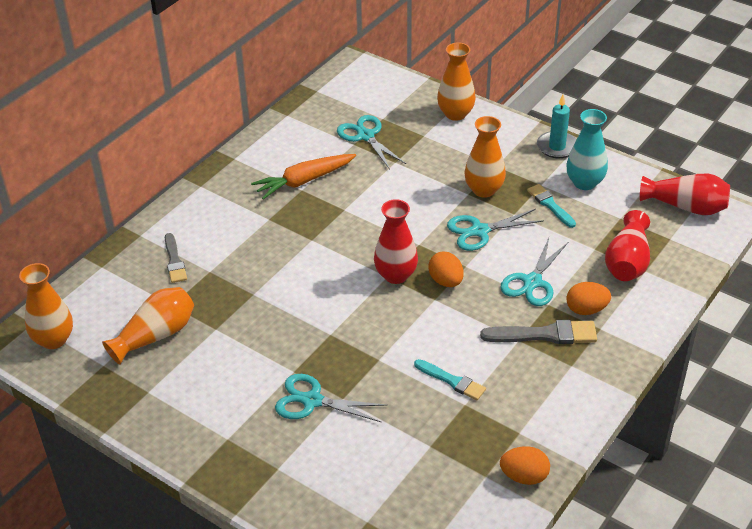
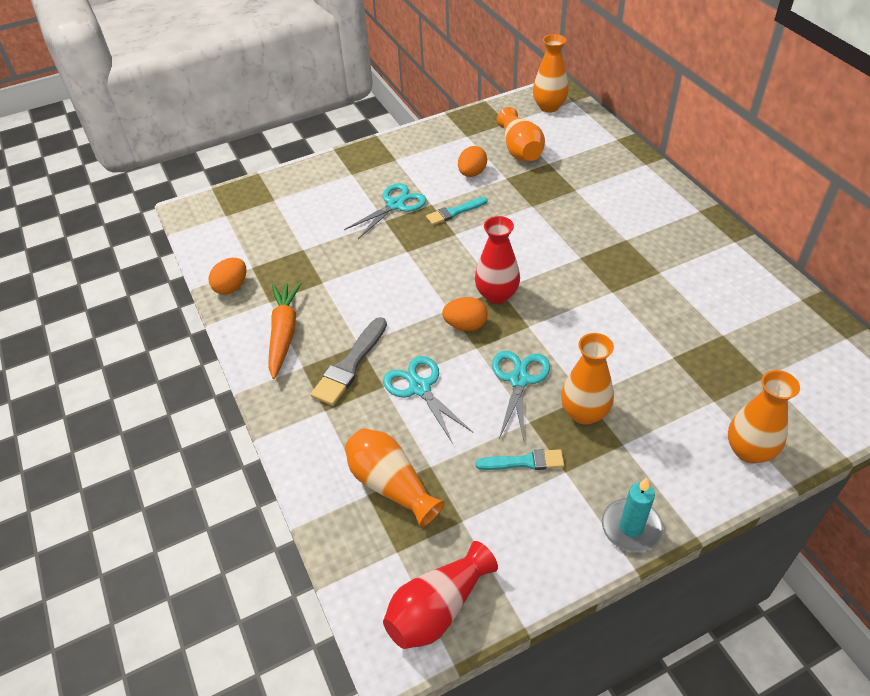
camera: 120 degrees right, 5 degrees up
(174, 261) = (600, 174): grey brush -> none
(303, 181) = (673, 277): orange carrot -> orange carrot (284, 333)
(365, 136) = (733, 349): turquoise scissors -> none
(452, 381) = (350, 284): turquoise brush -> turquoise brush (454, 212)
(584, 183) = (545, 519): turquoise vase -> none
(586, 309) = (355, 412): orange egg -> orange egg (472, 173)
(627, 262) = (391, 485): red vase -> orange vase

